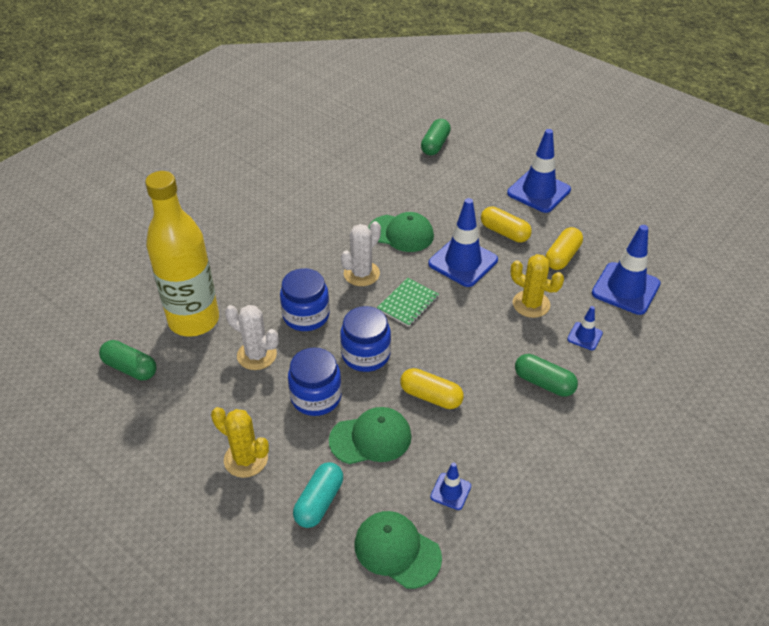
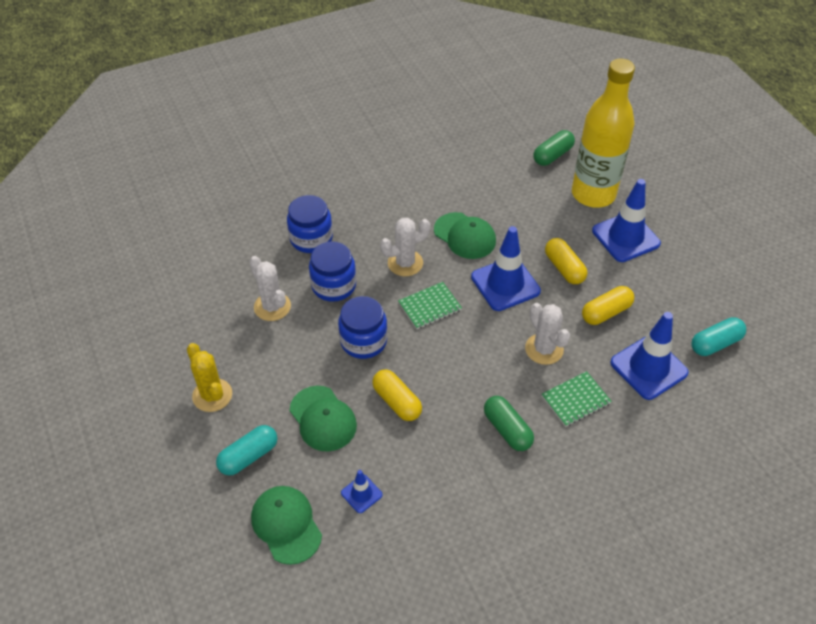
camera: 25 degrees right, 5 degrees up
(130, 368) = (167, 280): green capsule -> none
(194, 320) = (239, 256): yellow bottle -> yellow bottle (593, 194)
(316, 397) = (299, 363): blue jar -> blue jar (311, 239)
(371, 438) = (323, 419): green cap -> green cap turned 45 degrees clockwise
(531, 304) = (544, 349): yellow cactus -> white cactus
(584, 336) = (575, 400): blue traffic cone -> green notebook
(664, 251) = (715, 343): none -> turquoise capsule

